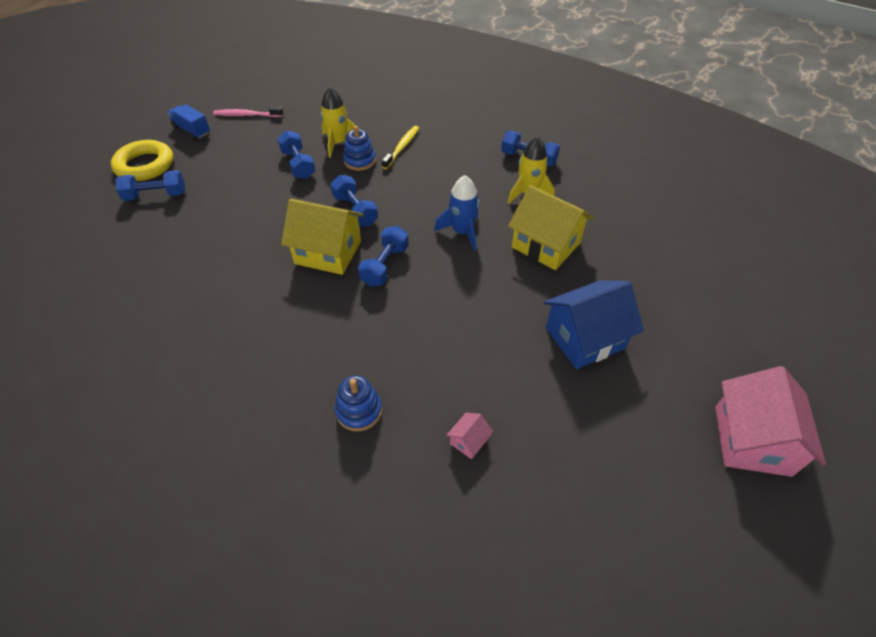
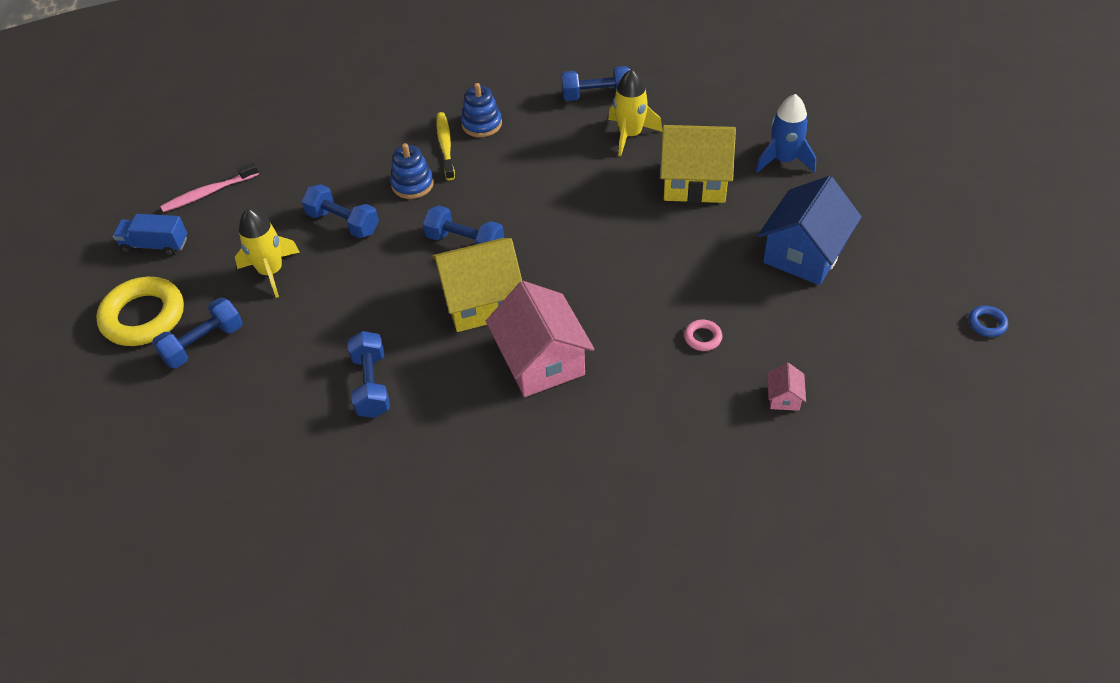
camera: 30 degrees left, 0 degrees up
(338, 143) = (365, 175): yellow rocket -> yellow rocket (271, 271)
(359, 411) = (665, 429): blue stacking toy -> blue stacking toy (481, 124)
(385, 266) = (555, 284): blue dumbbell -> blue dumbbell (371, 385)
(449, 358) = (702, 337): none -> pink ring
(462, 232) = (601, 209): blue rocket -> blue rocket (784, 160)
(701, 484) = (987, 323): none -> blue ring
(752, 440) = (998, 267): pink house -> pink house (541, 361)

